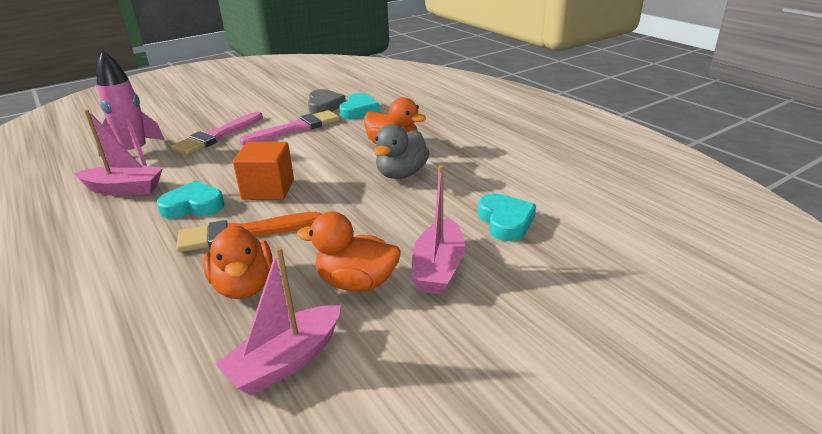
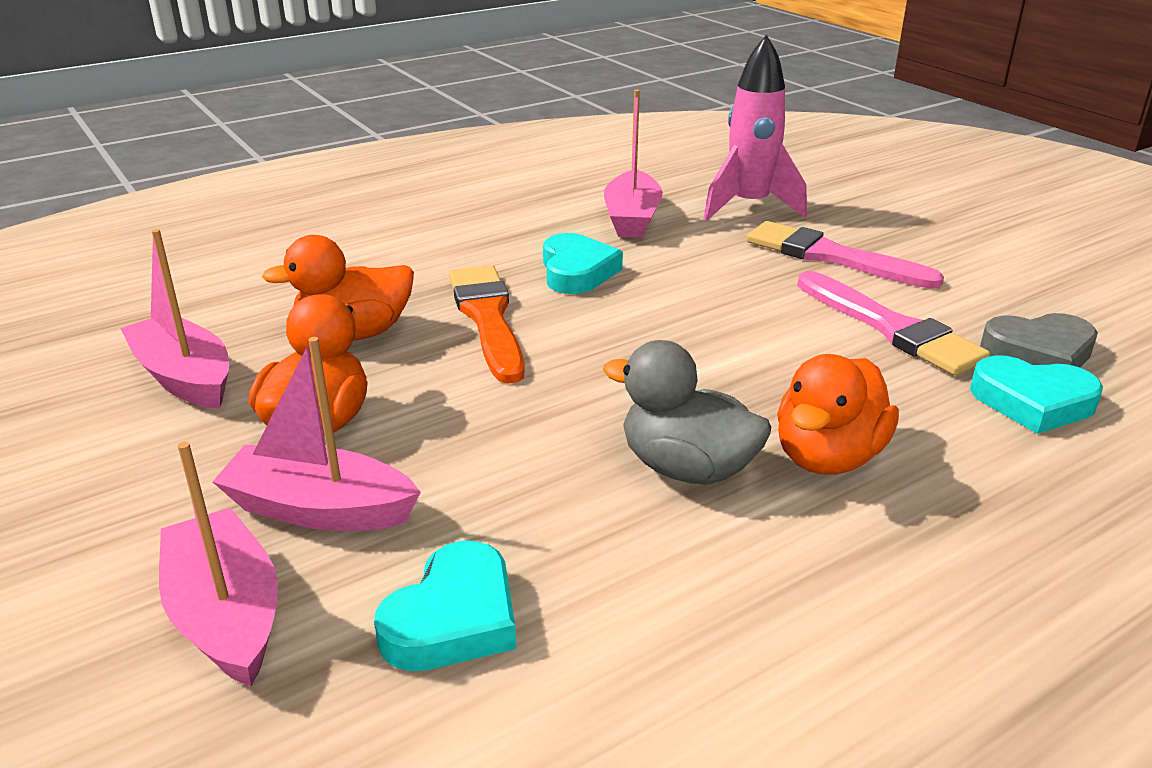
camera: 90 degrees right, 0 degrees up
(268, 189) = (624, 324): orange cube -> none
(505, 221) = (453, 619): turquoise heart -> turquoise heart turned 45 degrees counterclockwise
(521, 283) = (226, 614): none -> pink boat

